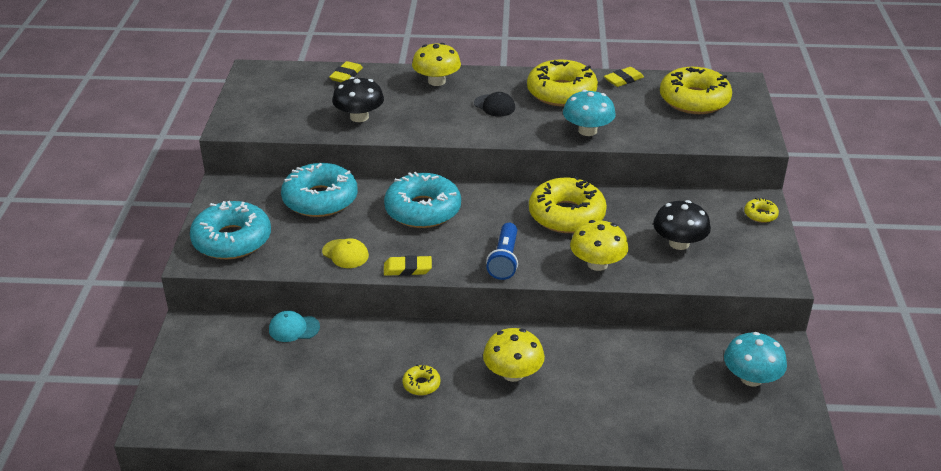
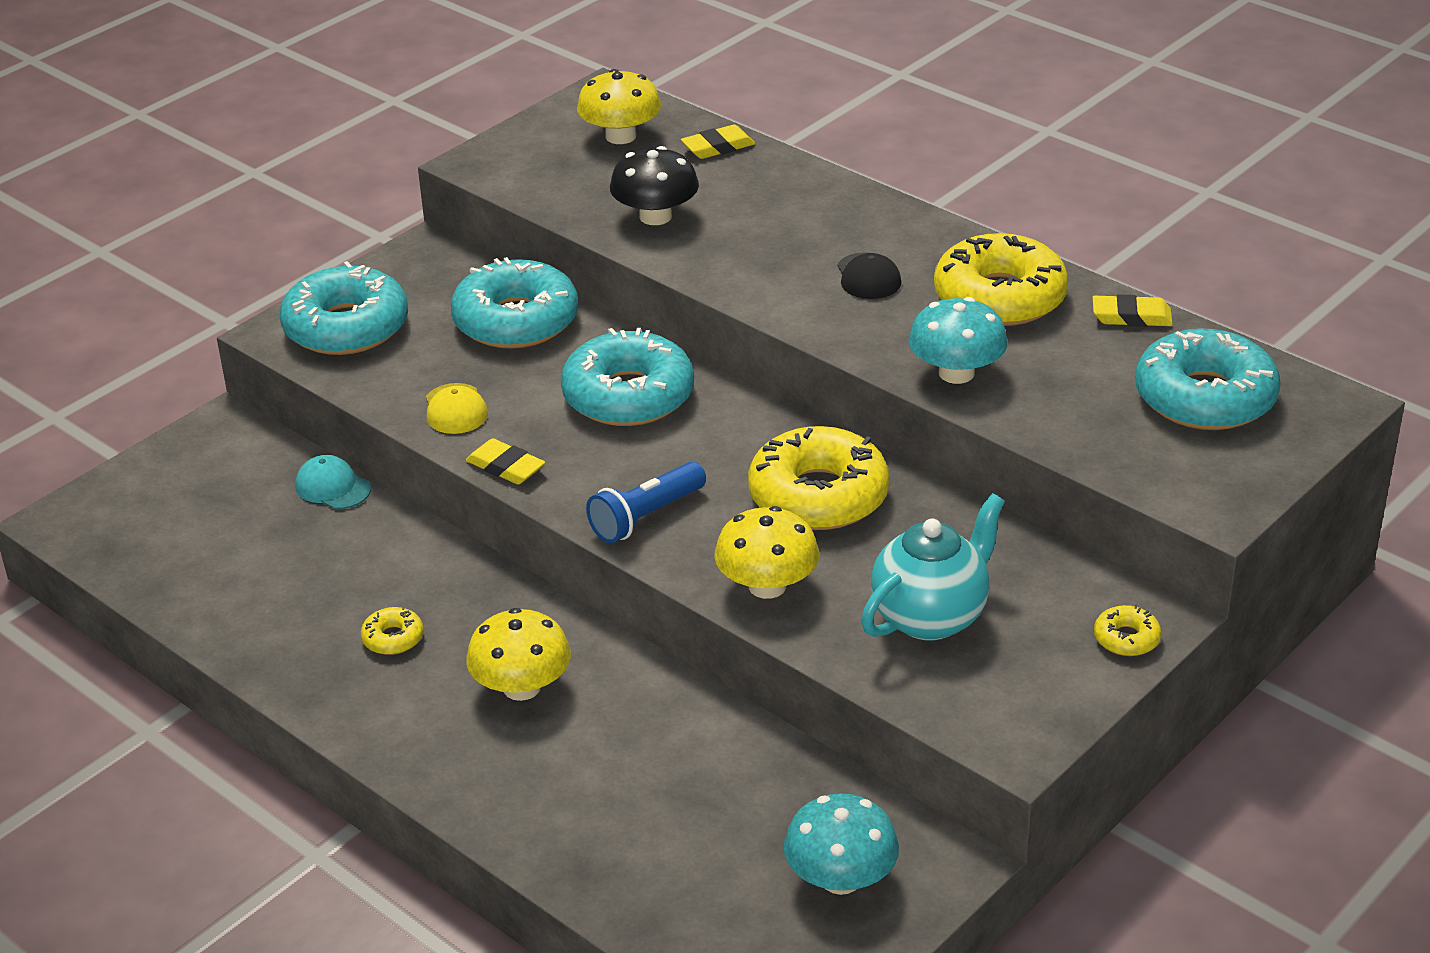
camera: 40 degrees right, 0 degrees up
(436, 81) = (834, 205): yellow mushroom -> yellow mushroom (620, 136)
(679, 243) = (931, 617): black mushroom -> turquoise teapot
(694, 100) = (1205, 397): yellow donut -> turquoise donut

